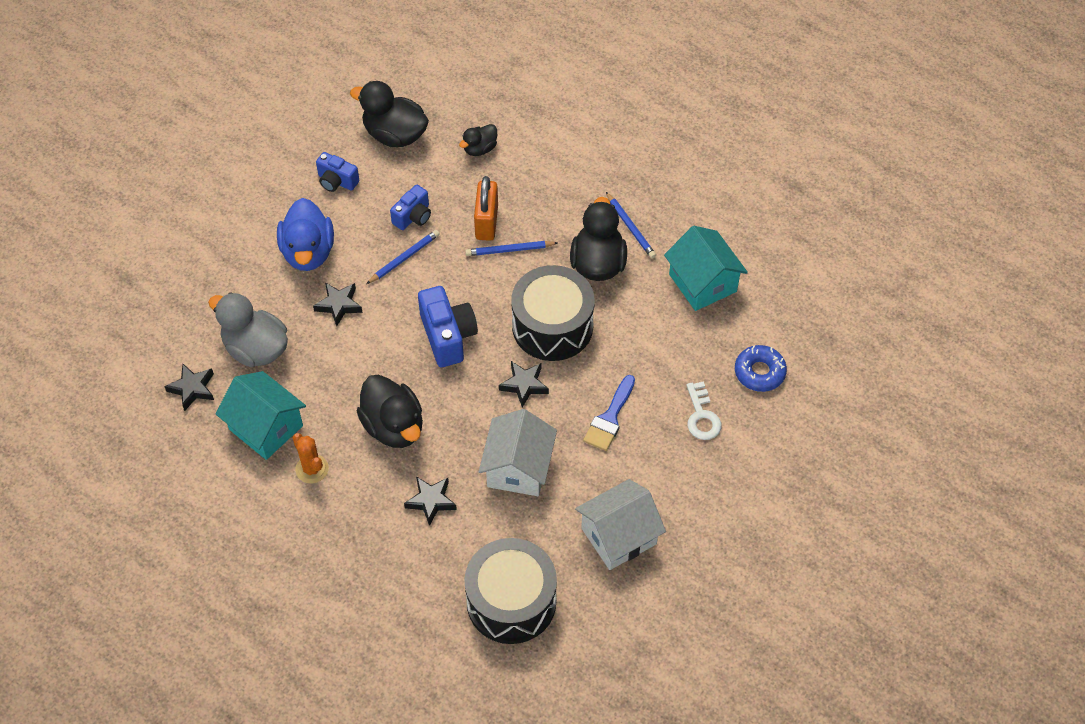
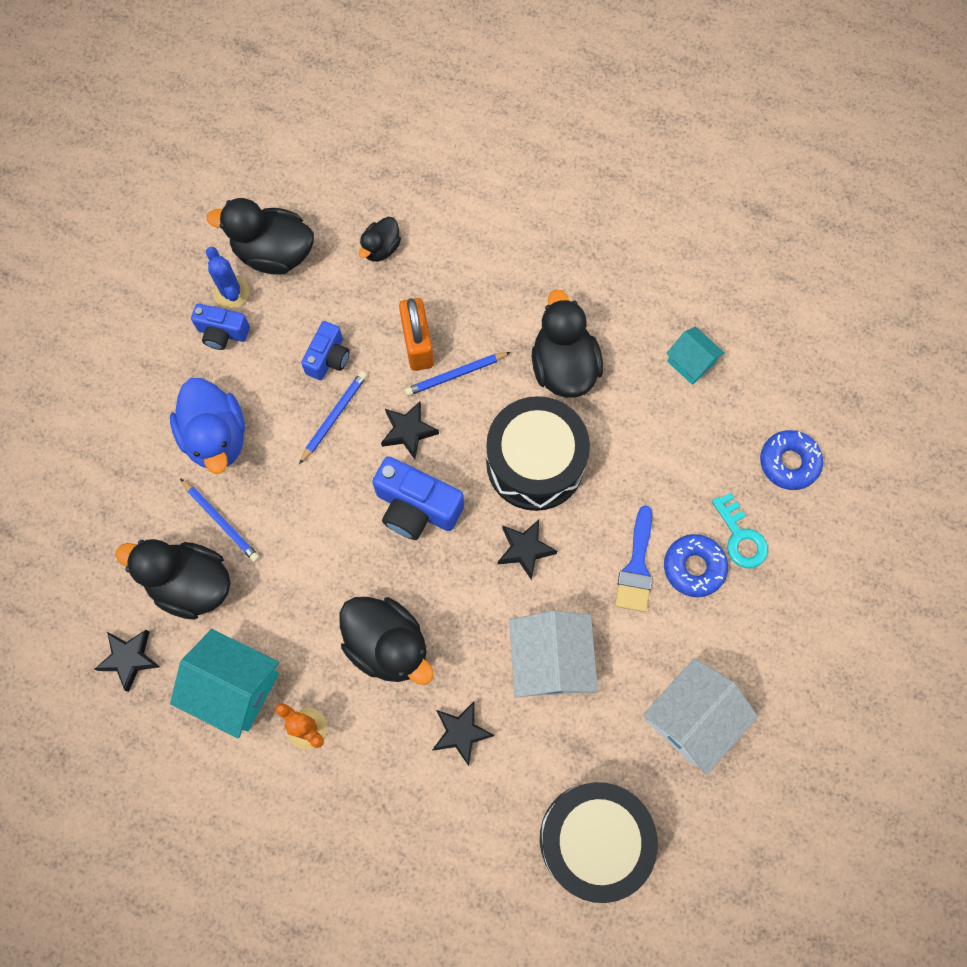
camera: 15 degrees left, 15 degrees up
(256, 349) = (191, 584): grey duck -> black duck
(339, 305) = (274, 499): black star -> black star (408, 431)
(353, 154) = (231, 292): none -> blue cactus
(448, 336) = (416, 508): blue camera -> blue camera turned 150 degrees clockwise
(630, 227) = (587, 310): blue pencil -> blue pencil (221, 521)
(656, 429) = (694, 567): none -> blue donut
(702, 283) = (691, 362): turquoise house -> turquoise house, size x0.57
(702, 416) = (740, 537): white key -> turquoise key

